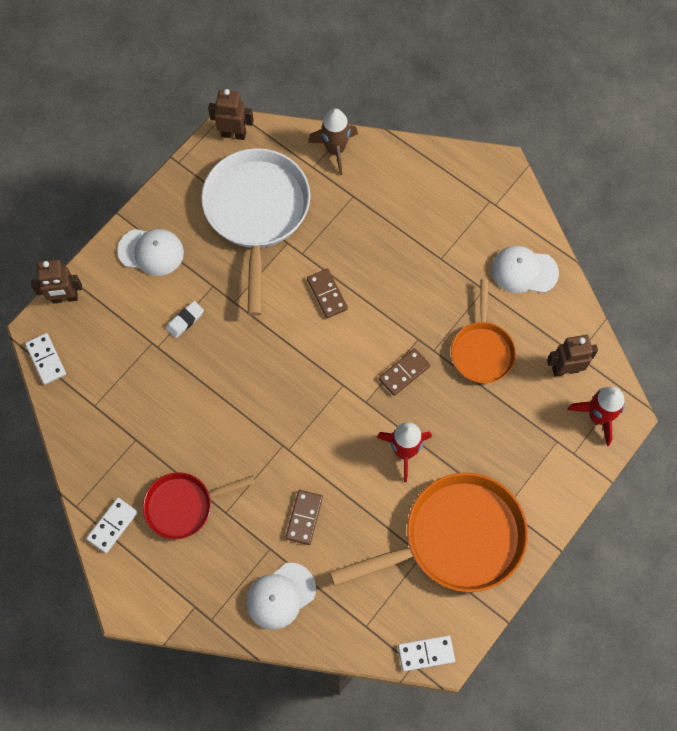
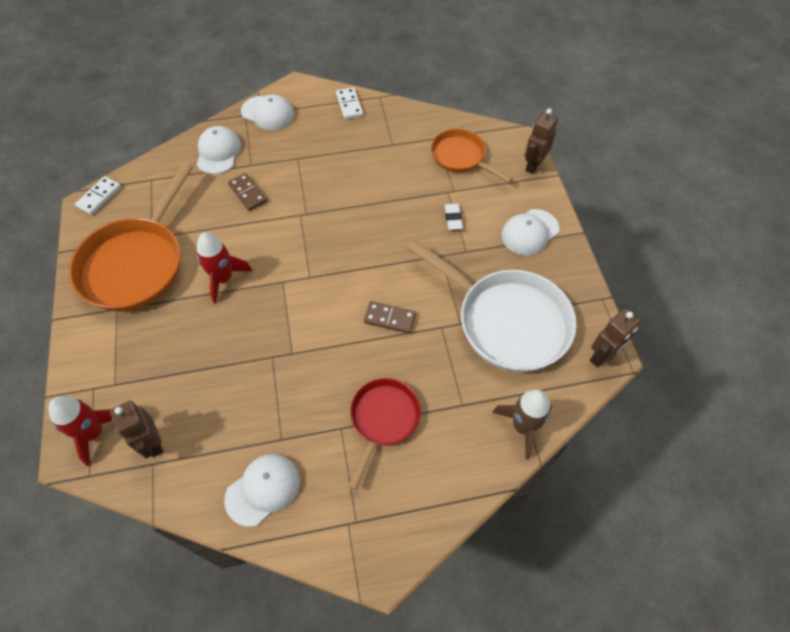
camera: 130 degrees right, 10 degrees down
(46, 359) = (494, 133): white domino -> none
(184, 506) = (324, 142): red pan -> red pan (383, 420)
(189, 598) = (268, 113): none -> white cap
(404, 372) = (277, 322): brown domino -> none
(482, 350) = (235, 392): orange pan -> orange pan (461, 157)
(565, 369) = (153, 443): brown robot -> brown robot turned 120 degrees clockwise

